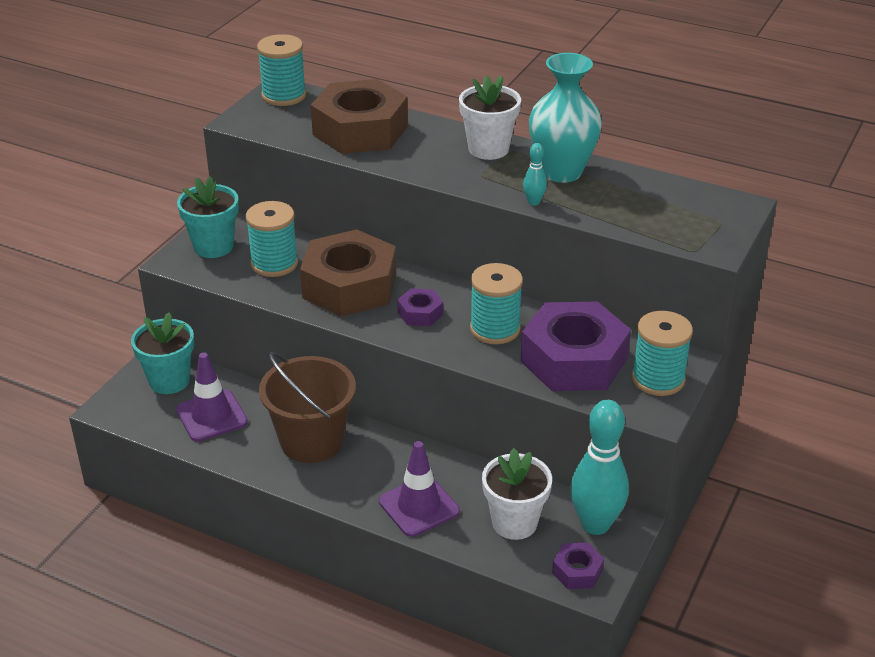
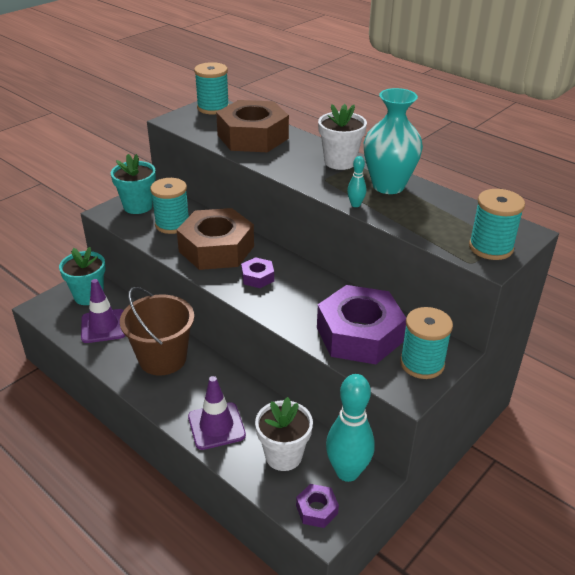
camera: 15 degrees right, 0 degrees up
(495, 329) = (308, 299): turquoise spool -> turquoise spool (490, 247)

